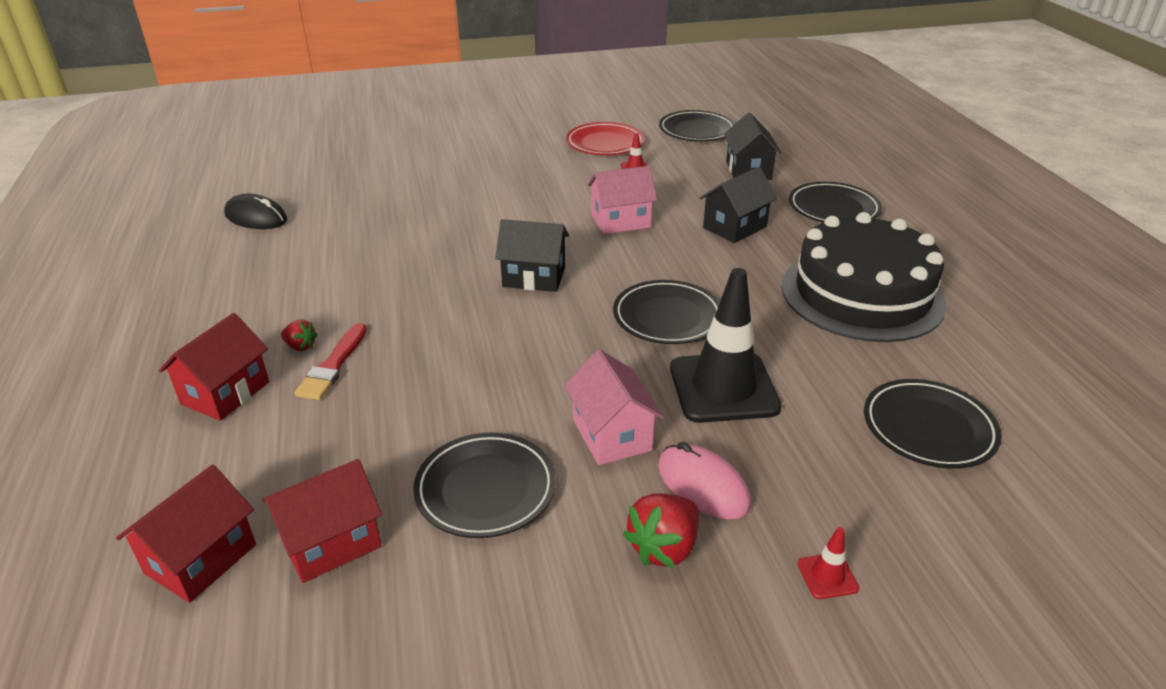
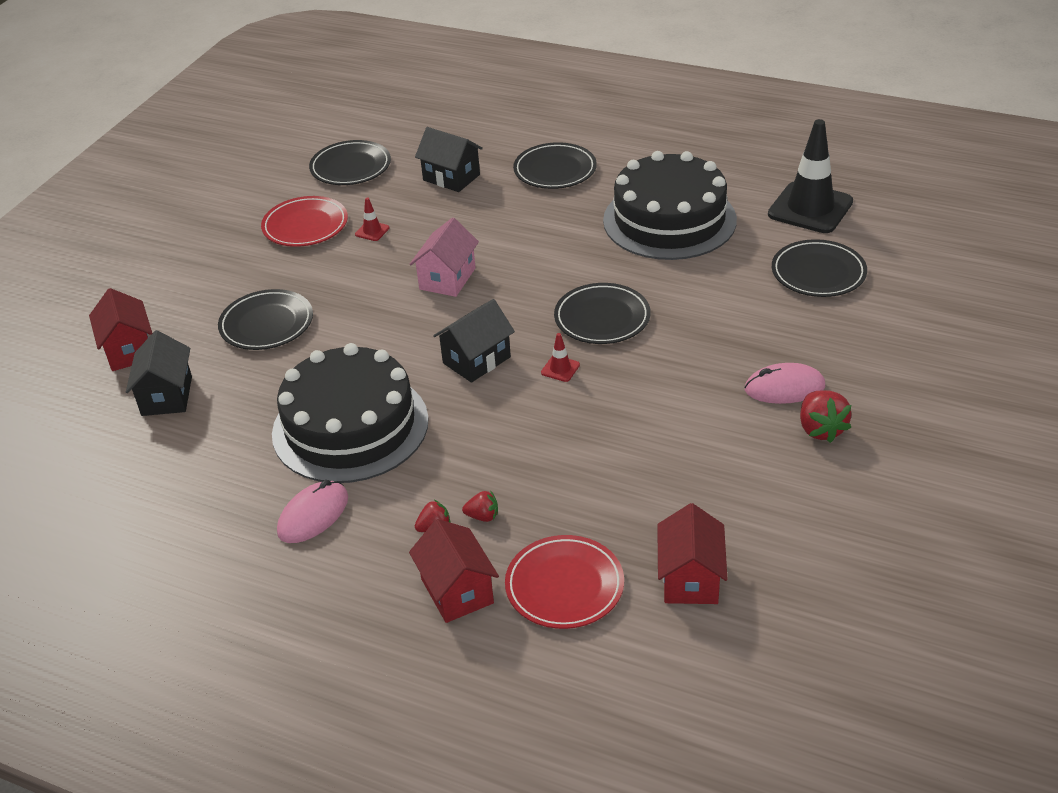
camera: 50 degrees left, 5 degrees up
(201, 559) = (650, 651): red house -> red house (129, 350)
(256, 217) = (164, 495): black mouse -> none
(268, 455) = (564, 586): none -> red plate
(275, 284) = (313, 515): none -> pink mouse
(333, 366) = (483, 516): red brush -> red strawberry
(393, 256) = (350, 426): none -> black cake
(485, 489) = (703, 485): black plate -> black plate (266, 324)
(612, 435) = (703, 404): pink house -> none
(723, 388) = (704, 332): black traffic cone -> black traffic cone (810, 208)
(734, 227) = (524, 228): black house -> black house (166, 396)
(827, 576) = (892, 377): red traffic cone -> red traffic cone (560, 369)

